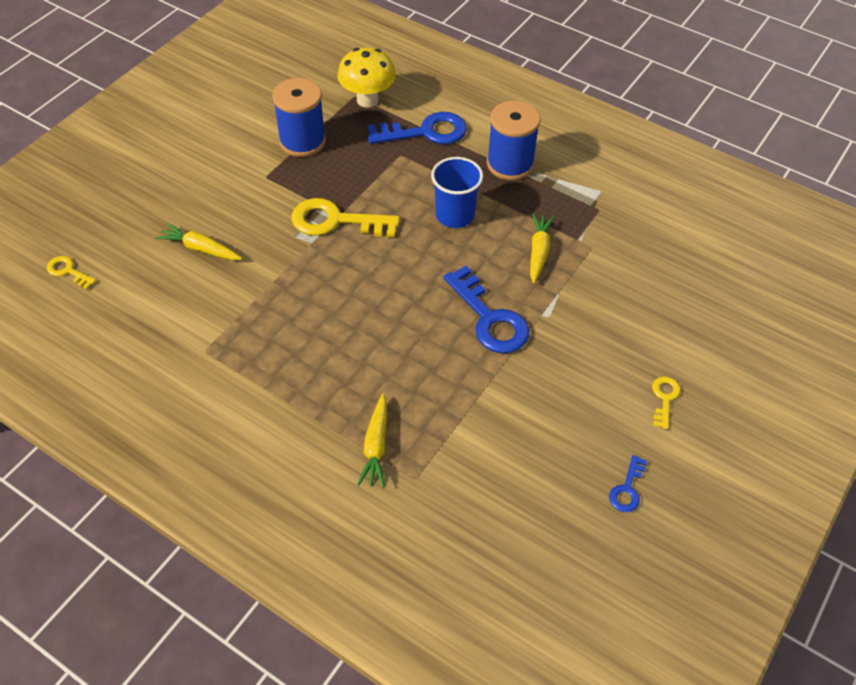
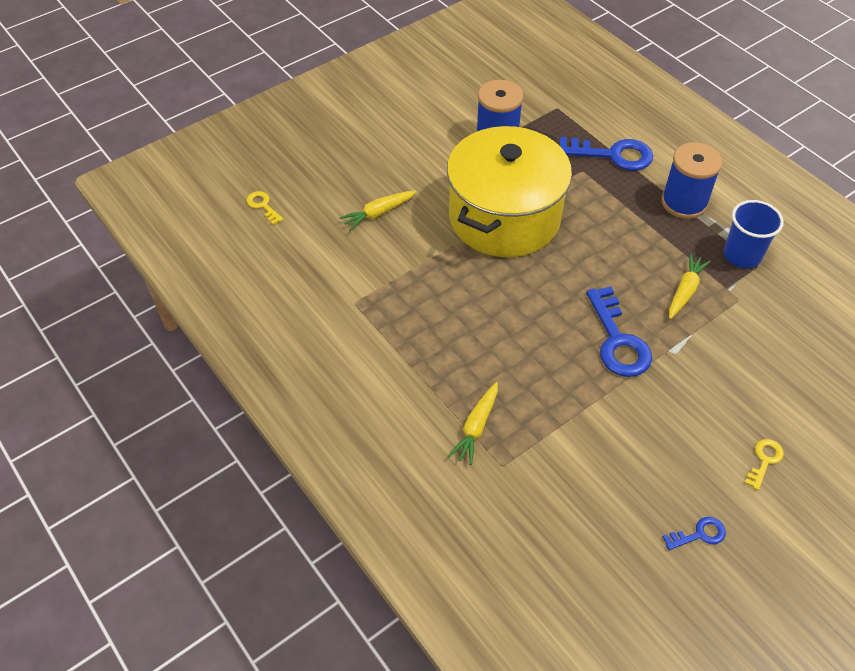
camera: 20 degrees right, 0 degrees up
(200, 249) = (378, 213): yellow carrot -> yellow carrot turned 75 degrees counterclockwise
(336, 221) = (504, 217): yellow key -> yellow pot
(367, 100) = (568, 114): yellow mushroom -> none
(455, 215) = (615, 238): blue cup -> blue cup (742, 255)
(627, 489) = (699, 534): blue key -> blue key turned 150 degrees counterclockwise

